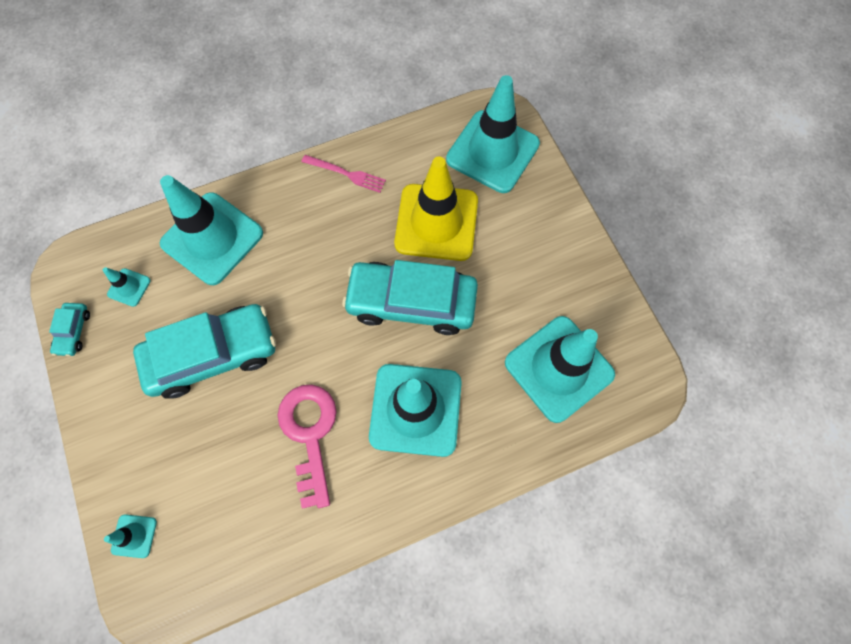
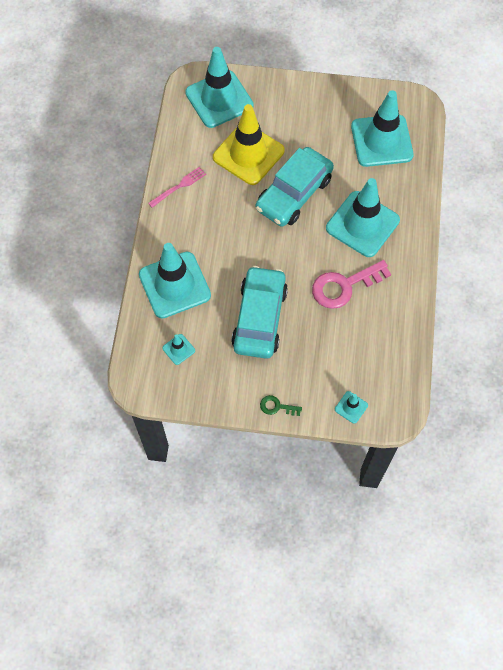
camera: 60 degrees left, 5 degrees down
(74, 331) = (190, 395): turquoise car -> none
(98, 440) = (277, 406): none -> green key
(310, 434) = (344, 286): pink key -> pink key turned 45 degrees counterclockwise

